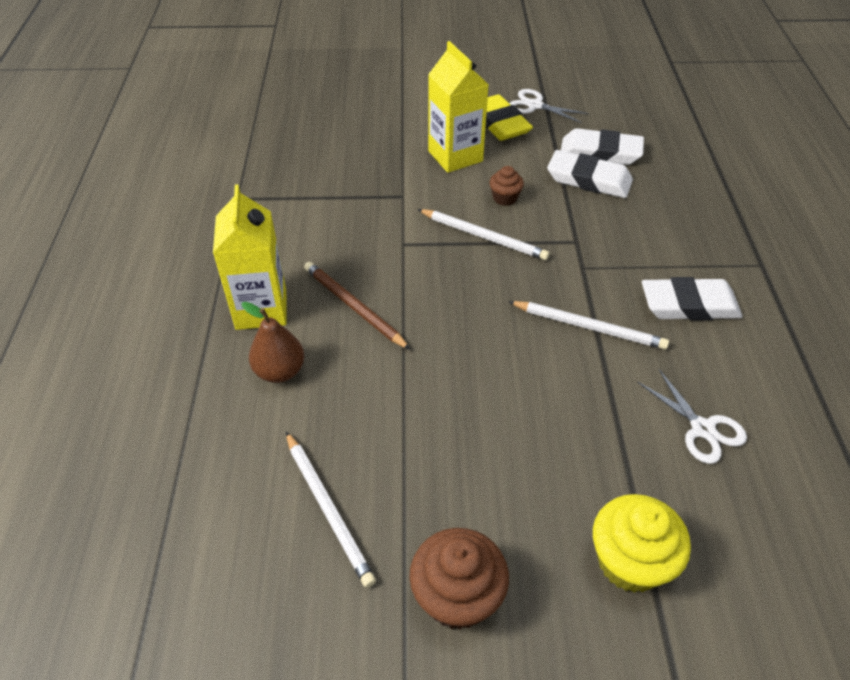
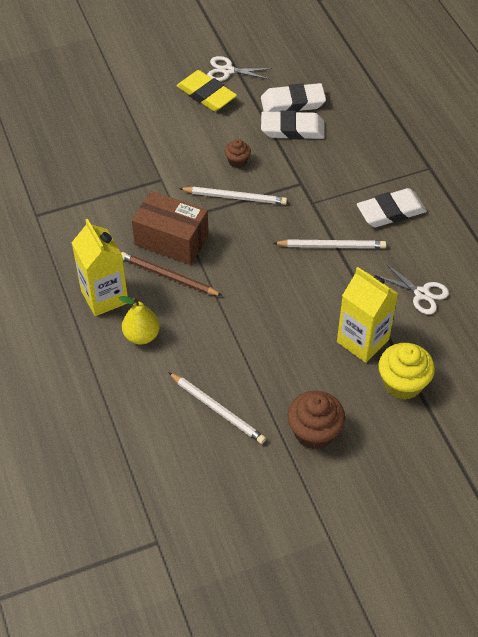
camera: 20 degrees left, 5 degrees up
(280, 371) = (141, 335): brown pear -> yellow pear
(380, 265) = (171, 240): none -> brown box
(455, 156) = (185, 134): yellow carton -> yellow carton (362, 341)

